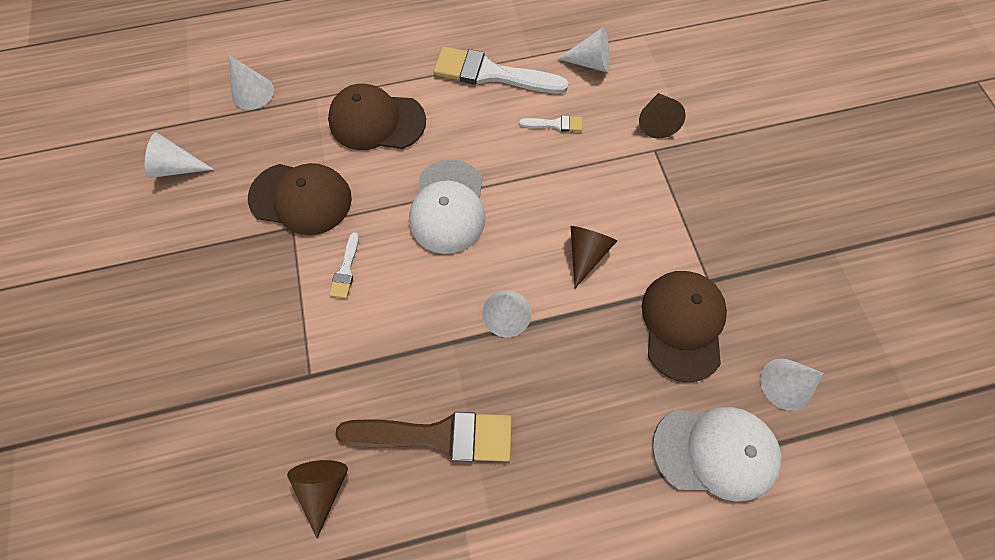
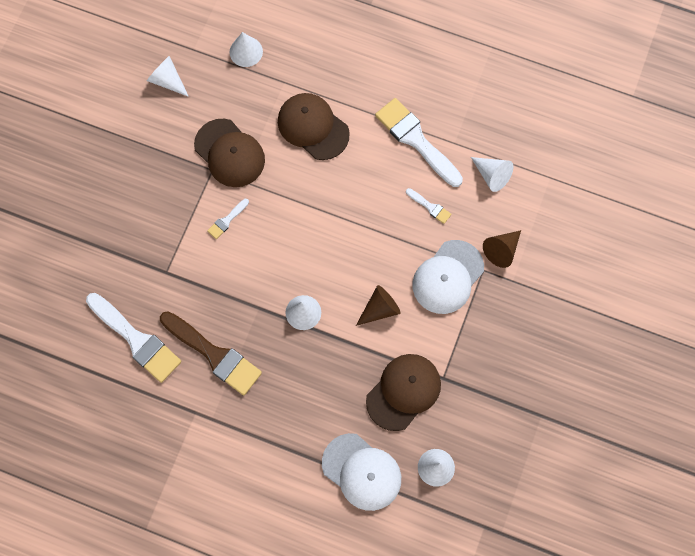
camera: 35 degrees right, 5 degrees up
(324, 487) = (136, 340): brown cone -> white brush
(448, 207) = (317, 220): white cap -> white cap (447, 277)

